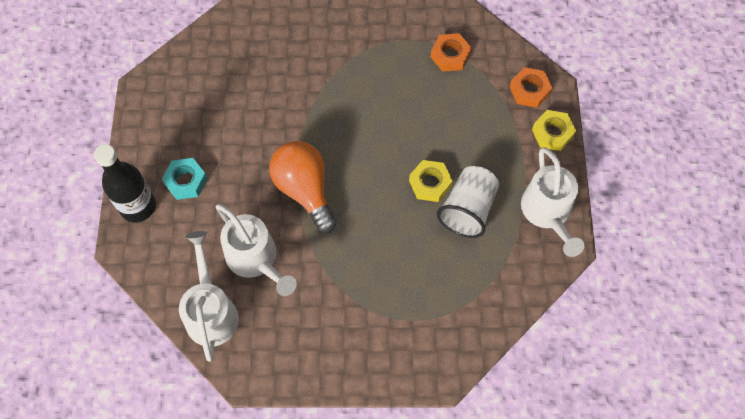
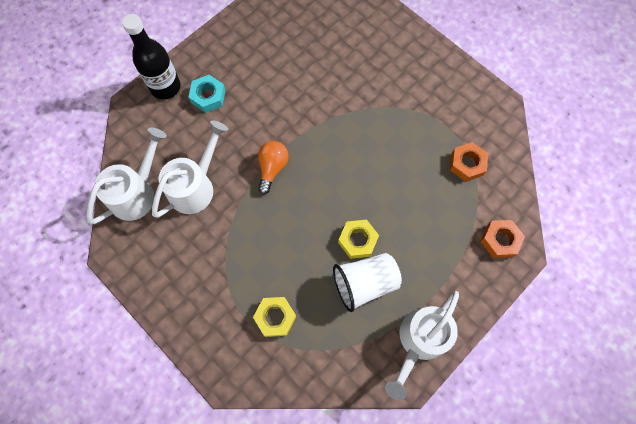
camera: 45 degrees right, 5 degrees up
(256, 260) = (196, 186): white watering can -> white watering can turned 150 degrees counterclockwise
(305, 190) = (272, 168): orange light bulb -> orange light bulb, size x0.62
(552, 133) = (484, 287): yellow nut -> yellow nut (275, 317)

